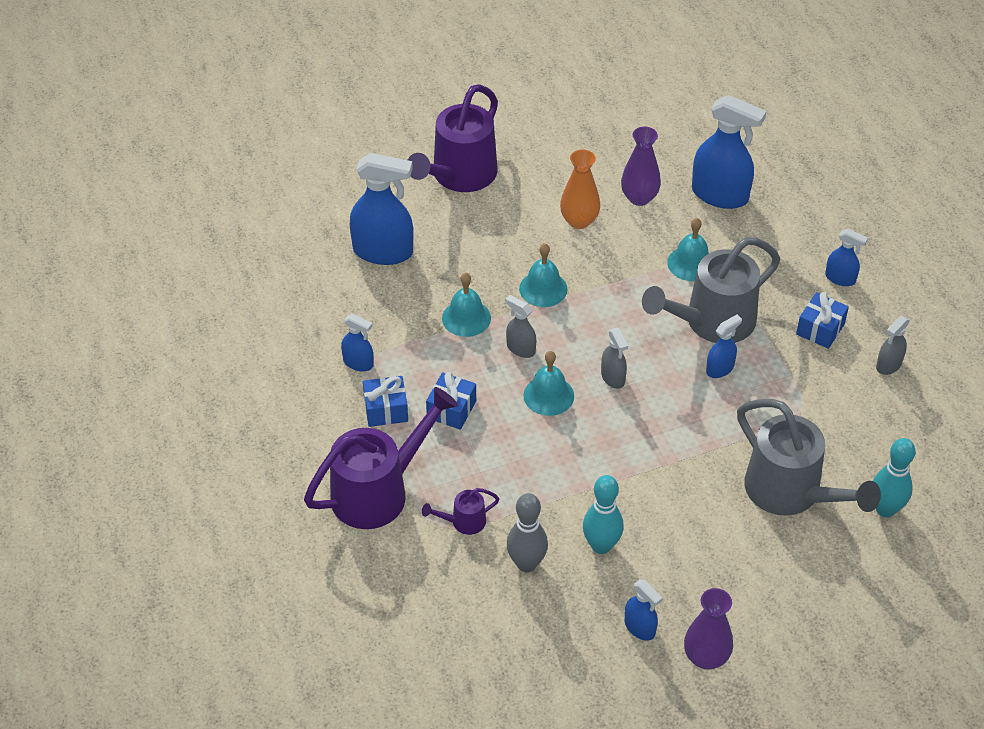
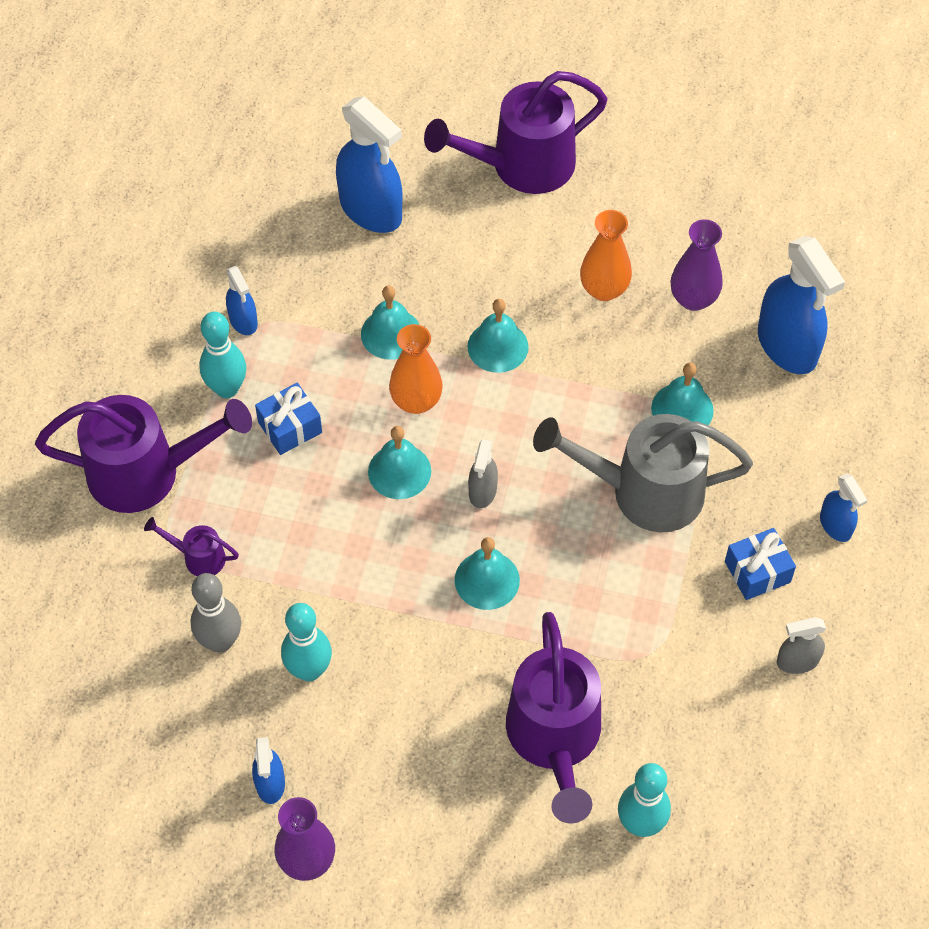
camera: 35 degrees right, 10 degrees up
(386, 410) = (227, 388): blue gift -> turquoise bowling pin
(520, 348) = (416, 401): grey spray bottle -> orange vase
(664, 427) = (487, 580): none -> turquoise bell
(720, 368) = (605, 550): blue spray bottle -> none
(792, 493) = (555, 740): grey watering can -> purple watering can

